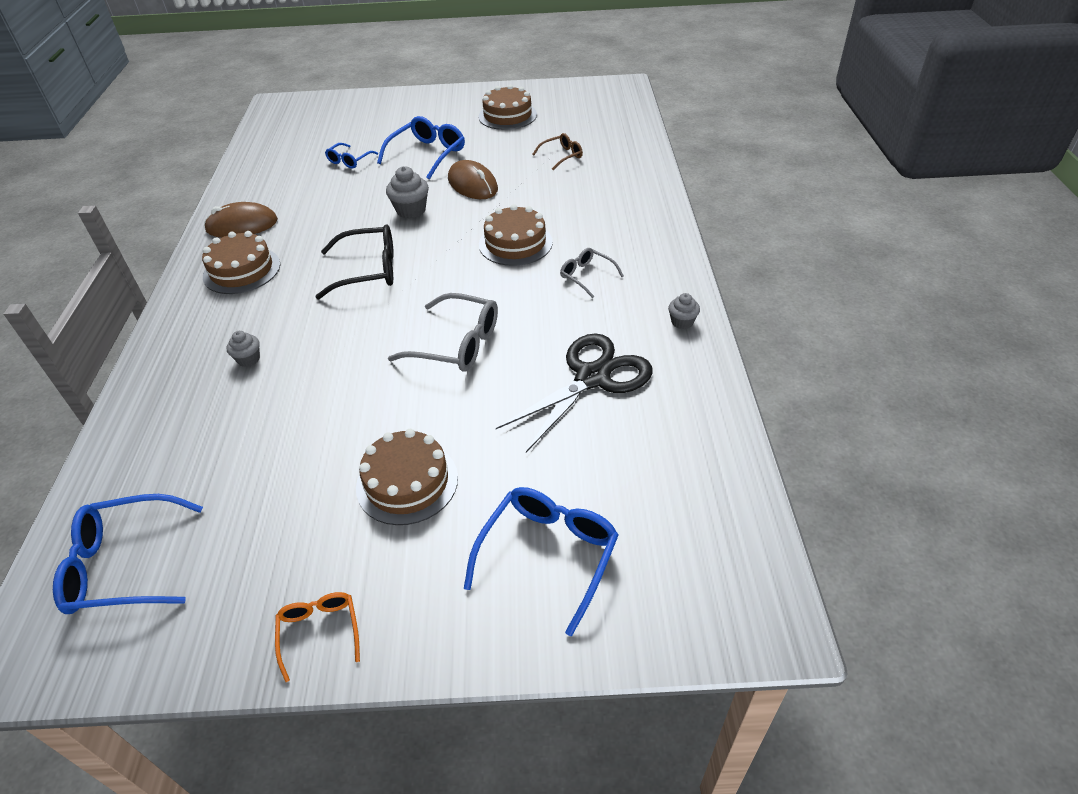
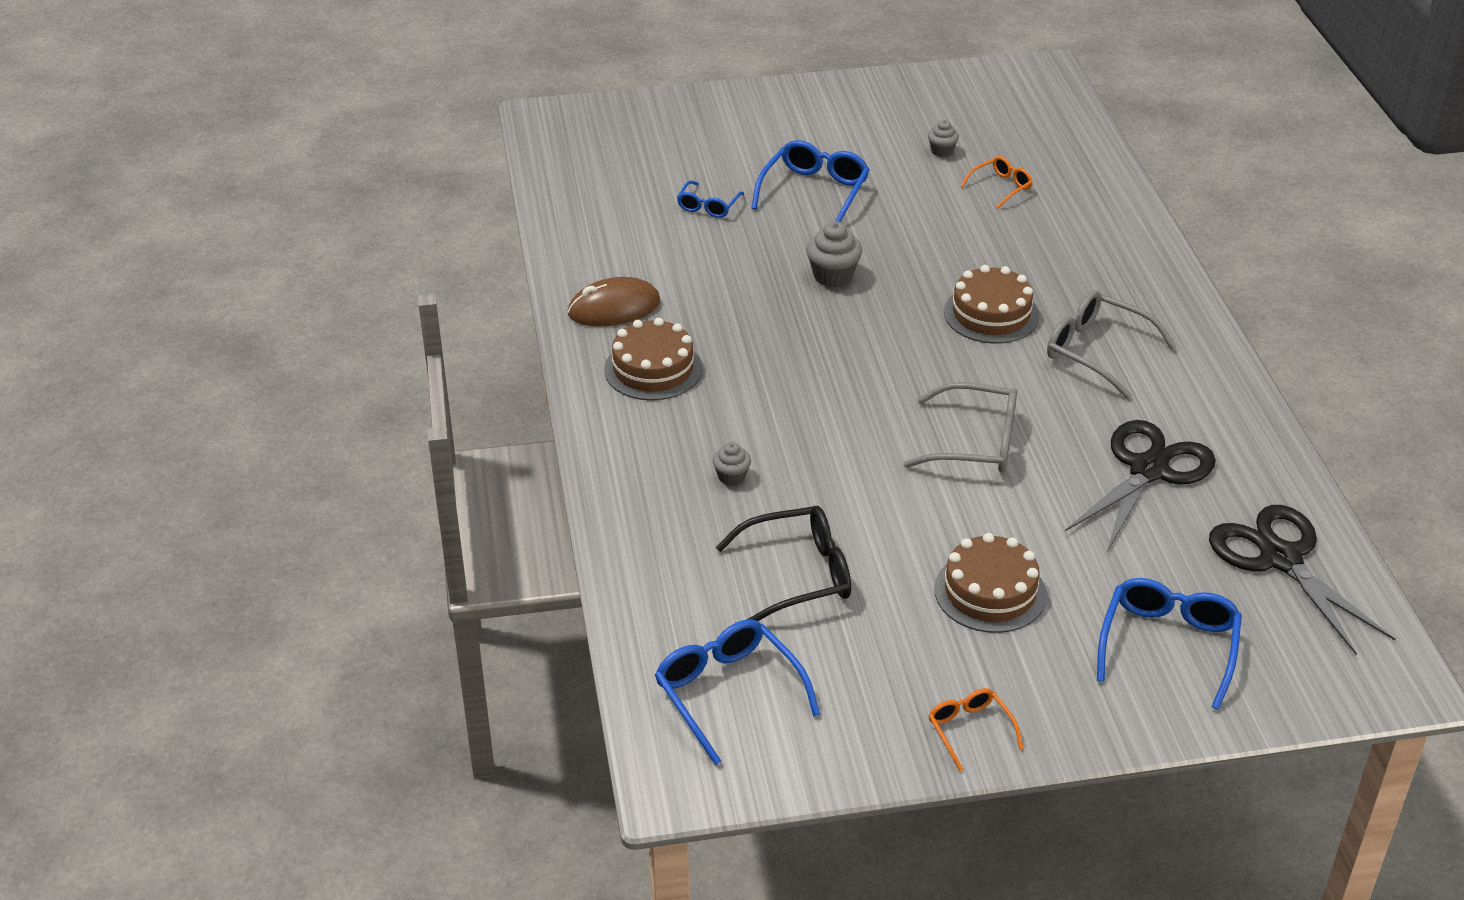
camera: 10 degrees left, 5 degrees down
(124, 565) = (728, 693): blue glasses -> blue glasses turned 75 degrees clockwise
(368, 270) = (820, 360): black glasses -> black glasses (798, 575)
(472, 184) = (898, 234): brown mouse -> none
(507, 115) = (899, 126): brown cake -> none
(562, 156) = (1001, 187): brown glasses -> orange glasses
(586, 276) = (1097, 351): grey glasses -> grey glasses, size x1.73
(682, 322) = (1229, 400): grey cupcake -> grey cupcake (942, 151)
(684, 472) = (1280, 559): none -> black scissors

